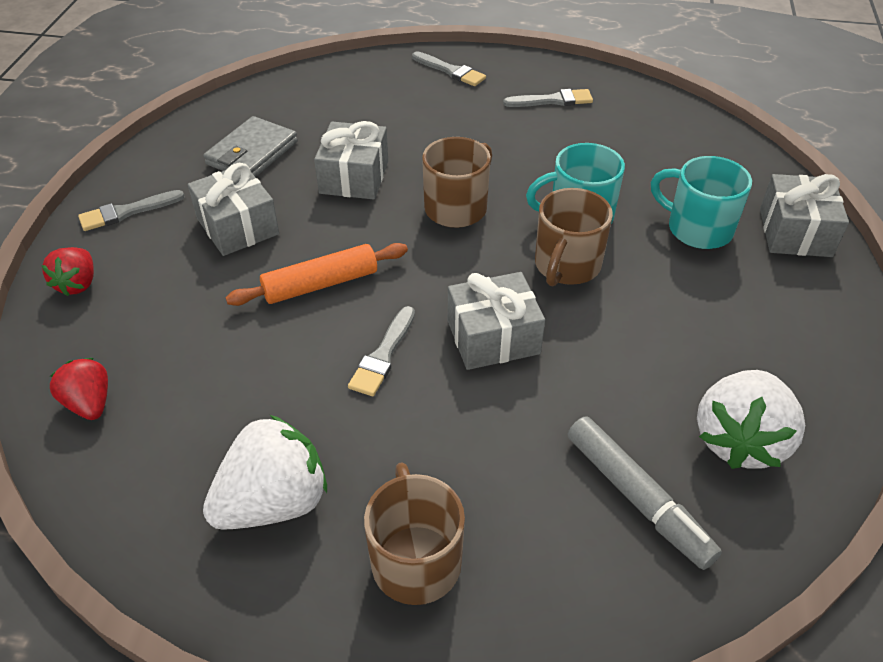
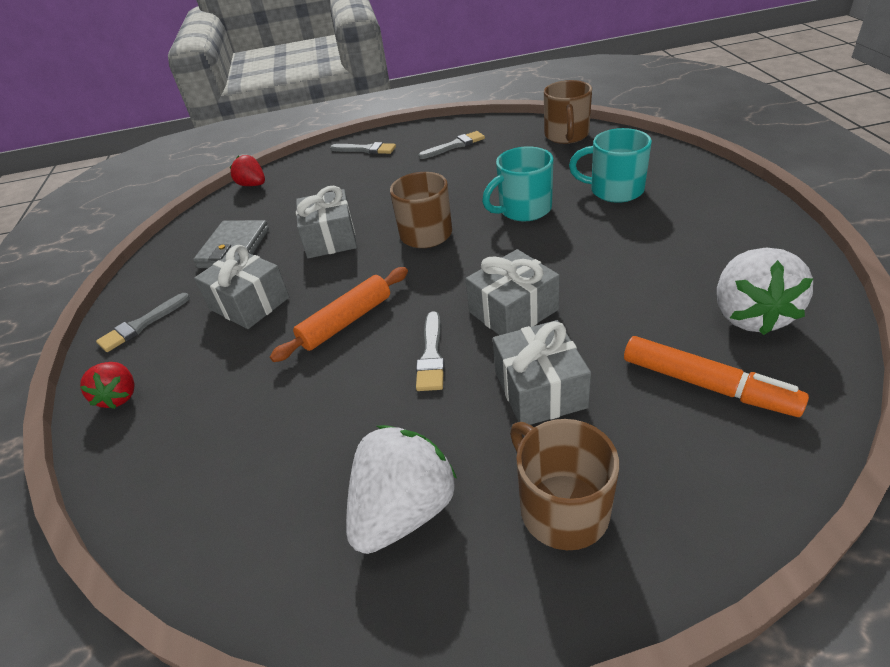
camera: 15 degrees left, 5 degrees down
(89, 403) = (178, 493): red strawberry -> red strawberry (253, 185)
(566, 266) = (537, 244): brown mug -> brown mug (566, 135)
(637, 498) = (707, 385): grey marker -> orange marker
(795, 232) = (683, 171): grey gift -> grey gift (540, 389)

